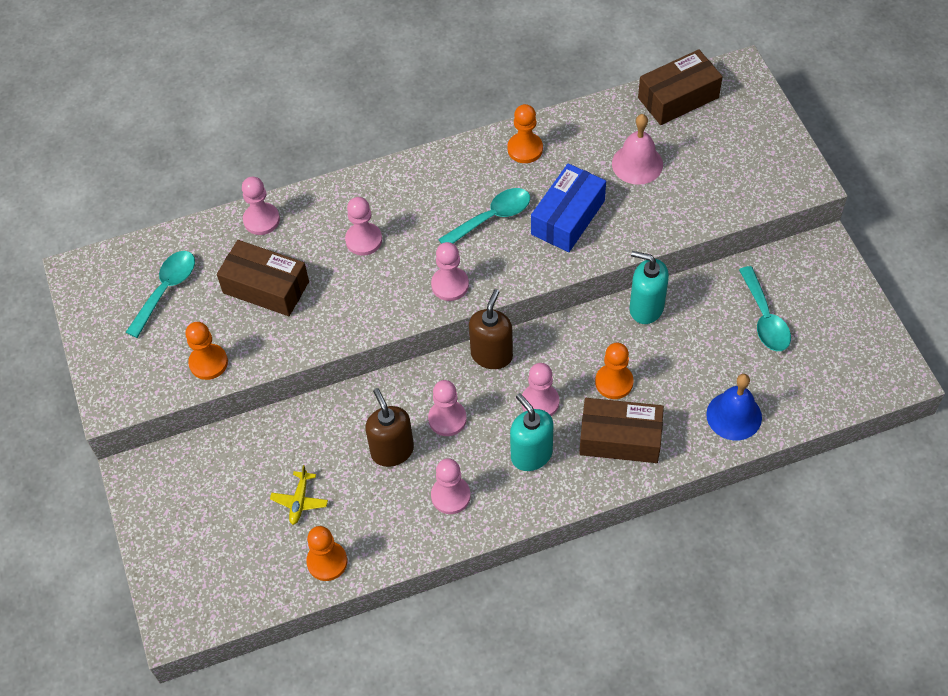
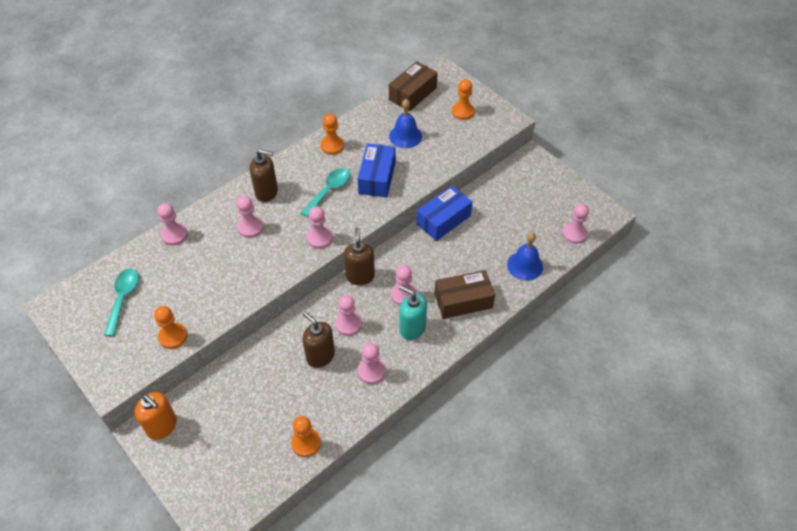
camera: 25 degrees left, 5 degrees down
(160, 475) = (162, 426): none -> orange soap dispenser
(266, 287) = (195, 276): brown box -> none
(299, 501) = (270, 409): yellow plane -> none
(406, 194) = (267, 192): none -> brown soap dispenser
(614, 382) = (444, 269): orange pawn -> orange pawn (463, 112)
(637, 164) = (405, 136): pink bell -> blue bell
(646, 308) = (443, 220): turquoise soap dispenser -> blue box
(765, 318) = (516, 205): turquoise spoon -> none
(832, 391) = (574, 234): none -> pink pawn

